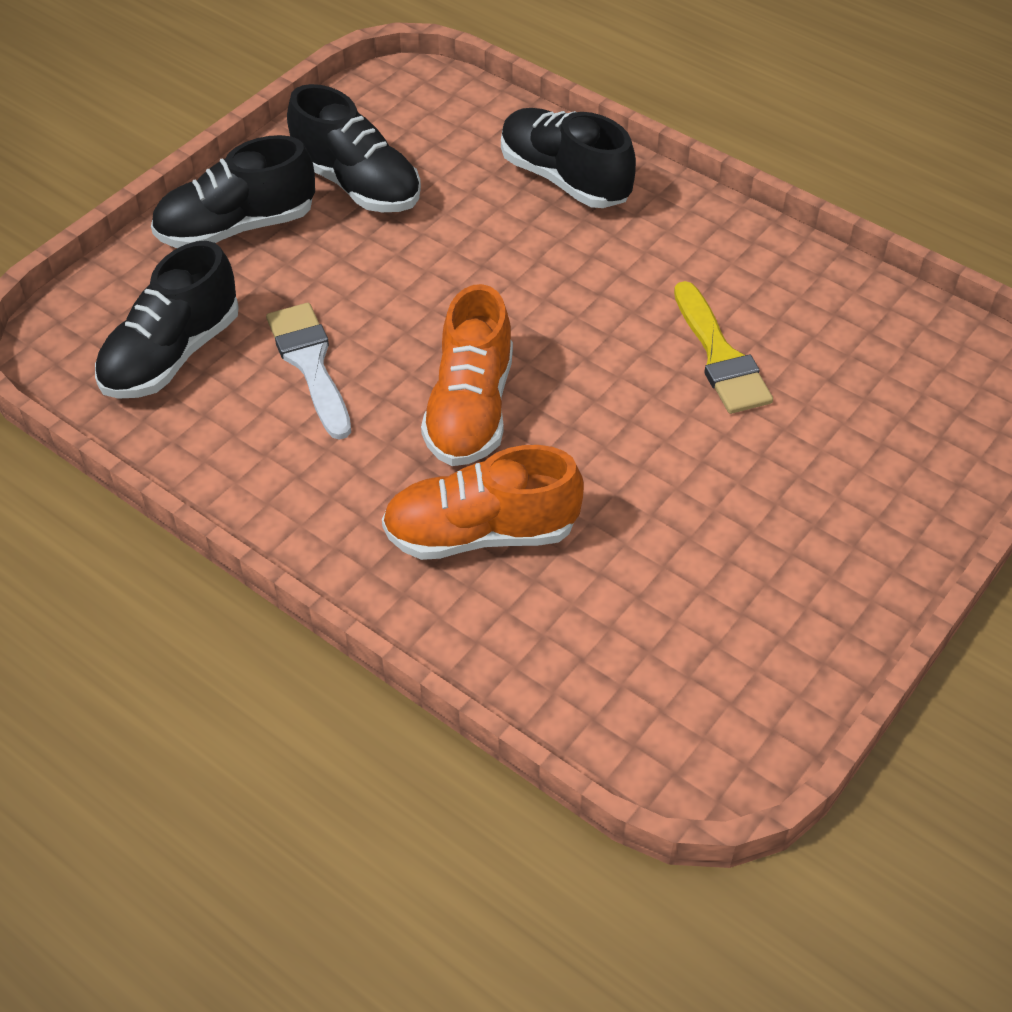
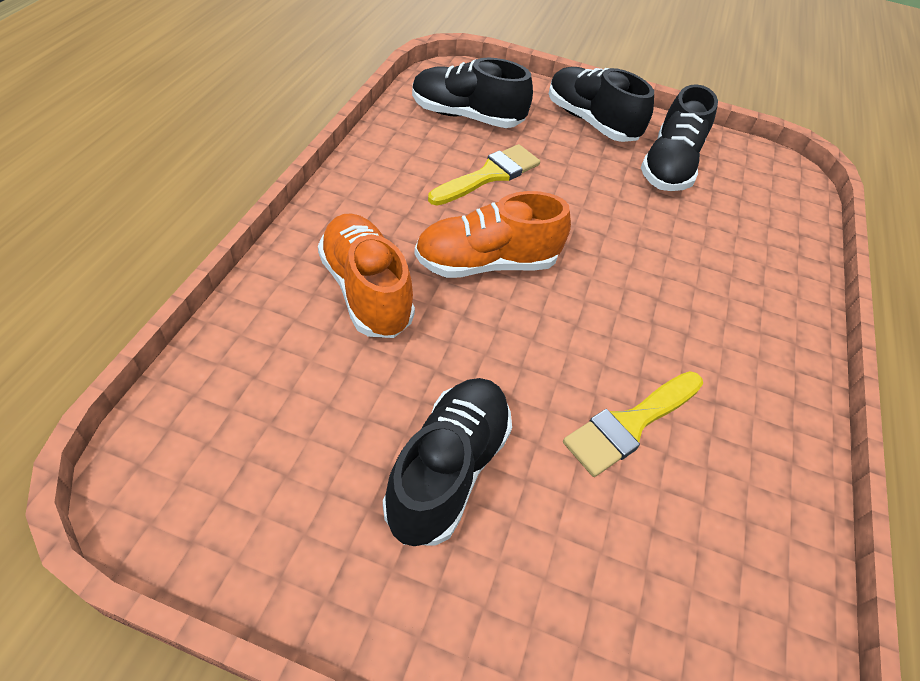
camera: 65 degrees right, 0 degrees up
(310, 364) = (489, 175): white brush -> yellow brush
(564, 179) = (764, 278): black shoe -> black shoe (448, 470)

